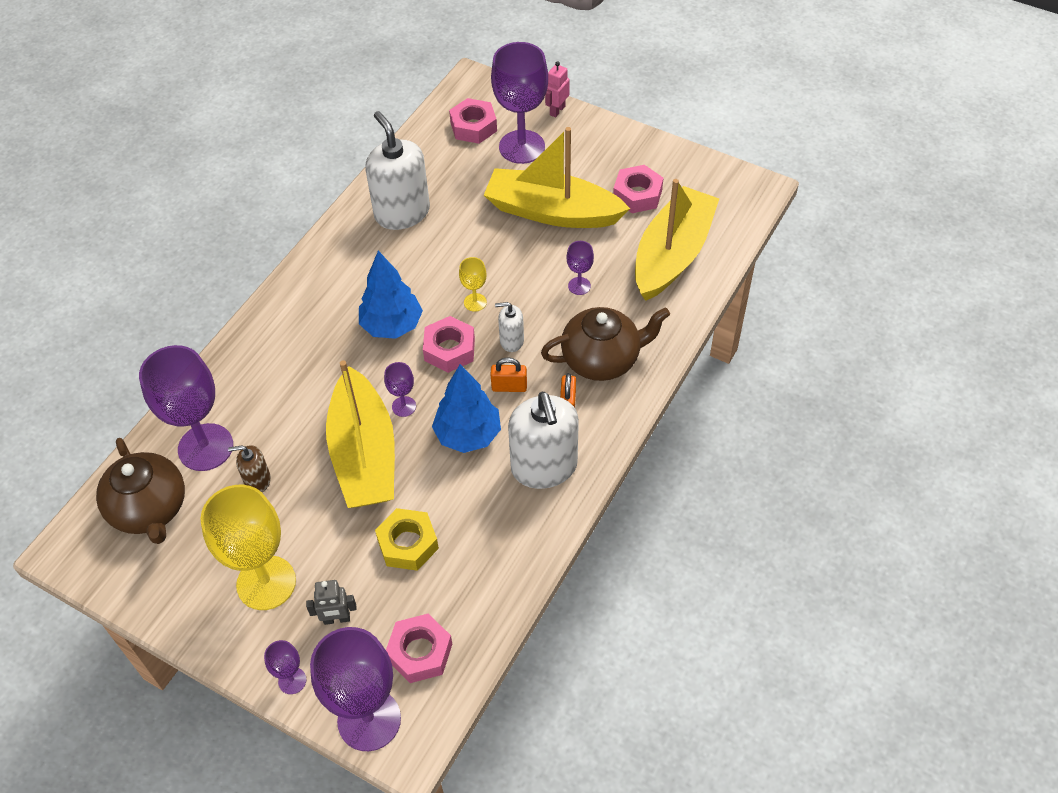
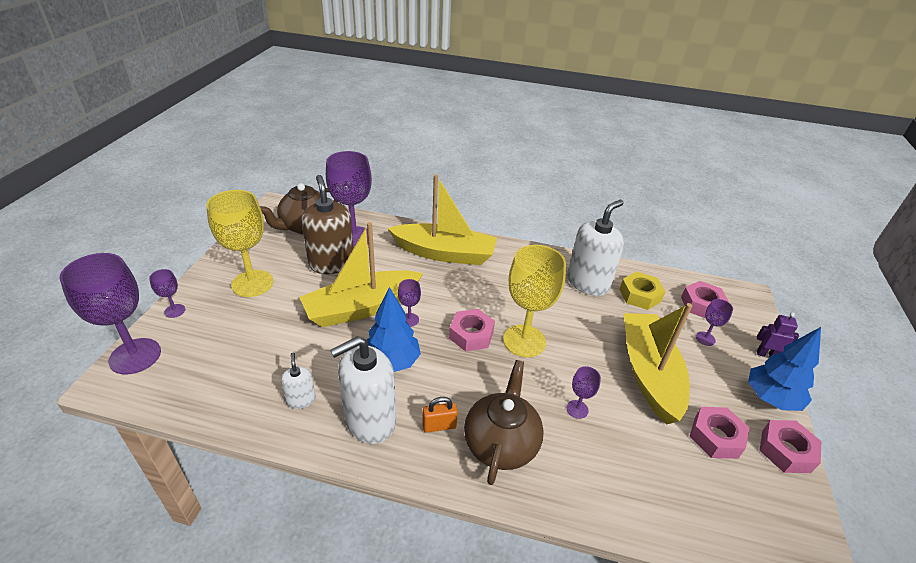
camera: 70 degrees right, 15 degrees down
(257, 481) = (332, 263): brown soap dispenser -> brown soap dispenser, size x2.07
(337, 619) = (221, 322): grey robot -> none
(392, 326) = (480, 299): blue tree -> blue tree (770, 399)
(408, 544) = (285, 347): yellow nut -> yellow nut (640, 295)
(420, 652) = (188, 373): pink nut -> pink nut (786, 451)
(475, 302) = (524, 341): yellow goblet -> yellow goblet, size x2.22
(509, 387) = (447, 379): orange padlock -> none
(511, 341) = (495, 372): white soap dispenser -> white soap dispenser (301, 399)
(522, 147) = (705, 338): purple goblet -> purple goblet, size x0.45
(557, 110) = (766, 354): pink robot -> purple robot
(602, 359) = (501, 443): brown teapot -> brown teapot turned 135 degrees counterclockwise
(672, 254) = (660, 484): yellow boat -> yellow boat (444, 253)

